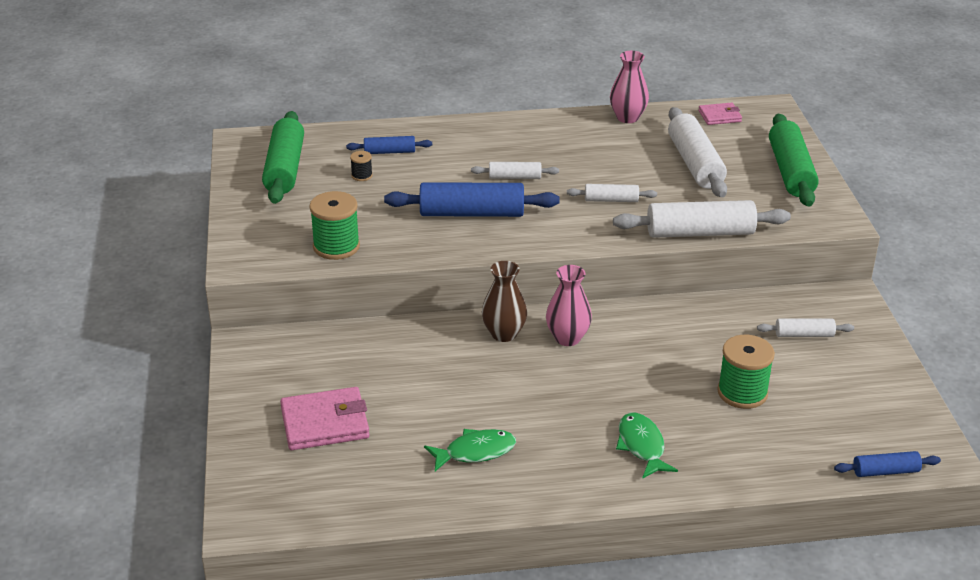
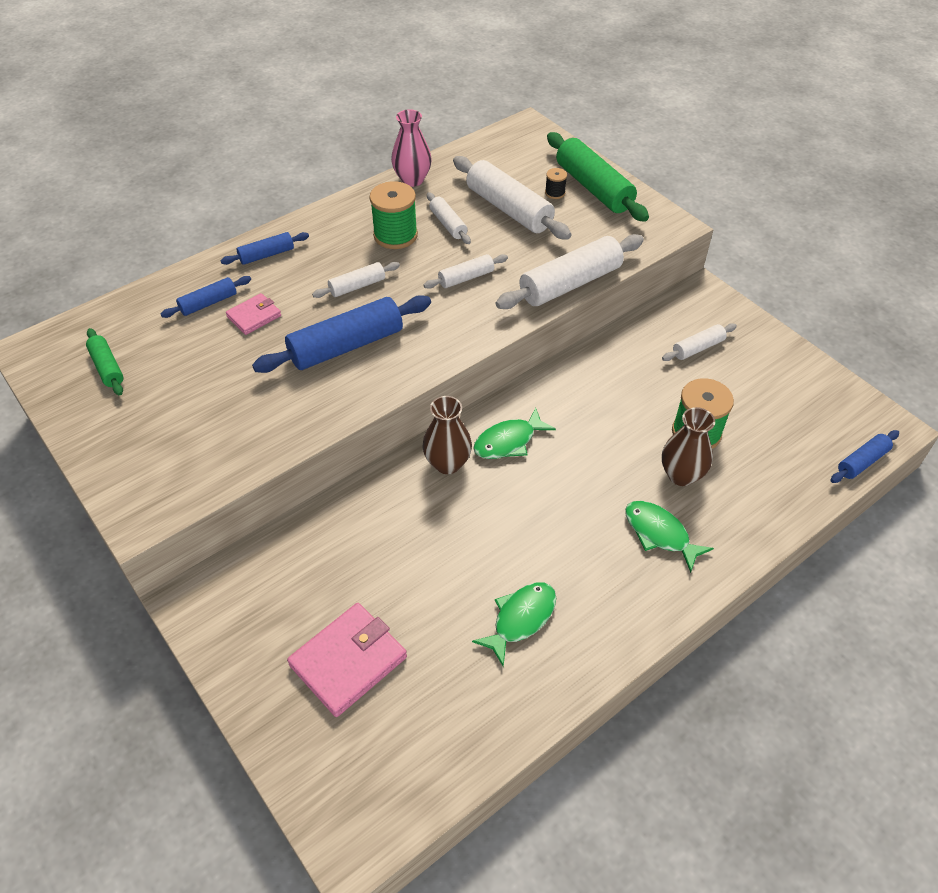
camera: 30 degrees left, 15 degrees up
(285, 169) = (107, 367): green rolling pin -> green rolling pin, size x0.53
(336, 246) = (235, 446): green spool -> green spool (395, 235)
(362, 176) = (199, 344): black spool -> black spool (555, 193)
(460, 134) = (266, 255): none -> blue rolling pin
(567, 338) = (508, 441): pink vase -> green fish
(630, 158) = (448, 224): none -> white rolling pin
(699, 415) = (681, 475): none -> brown vase
(719, 116) = (491, 150): pink wallet -> pink wallet (254, 316)

